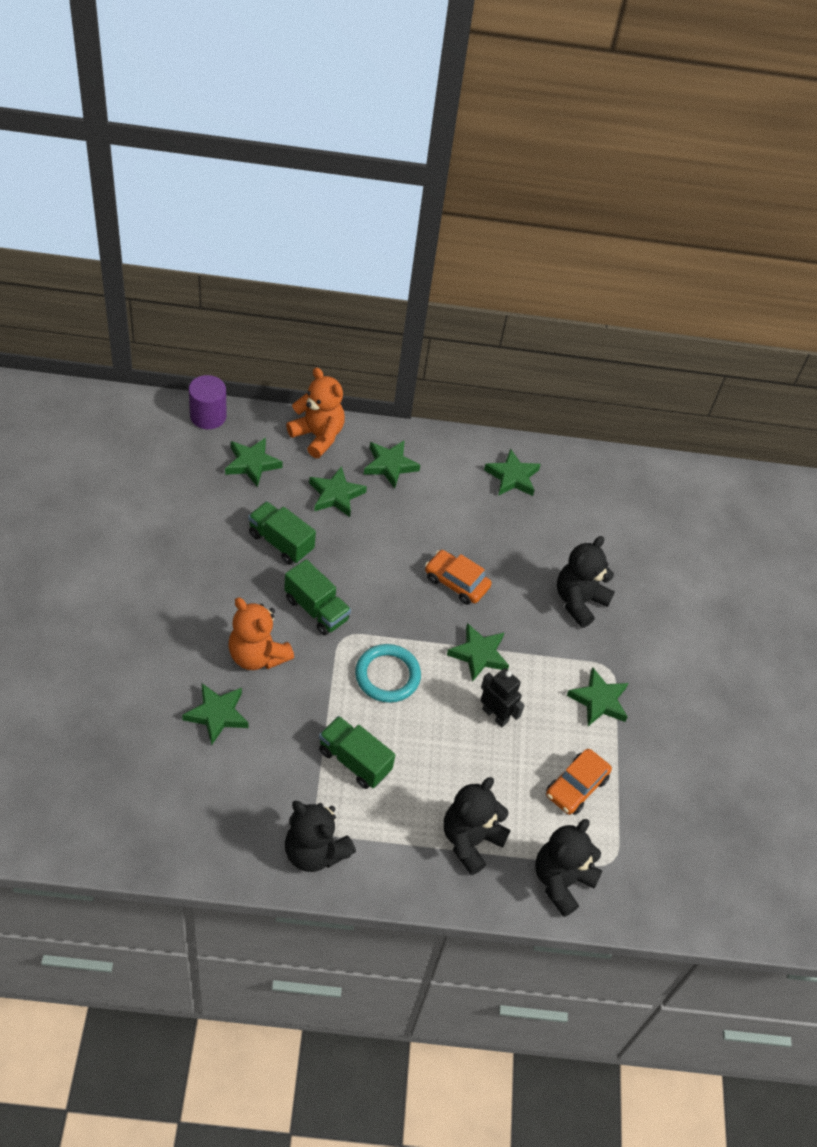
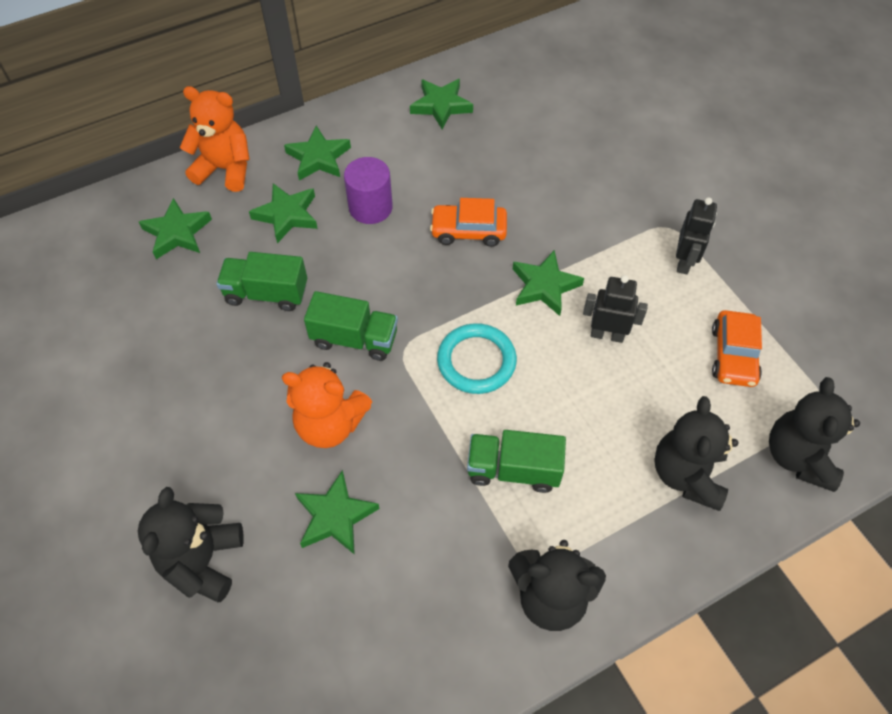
camera: 25 degrees left, 5 degrees up
(208, 416) = (94, 211): purple cylinder -> purple cylinder (370, 207)
(579, 601) = (591, 182): black teddy bear -> black teddy bear (203, 561)
(599, 700) = (684, 262): green star -> black robot

